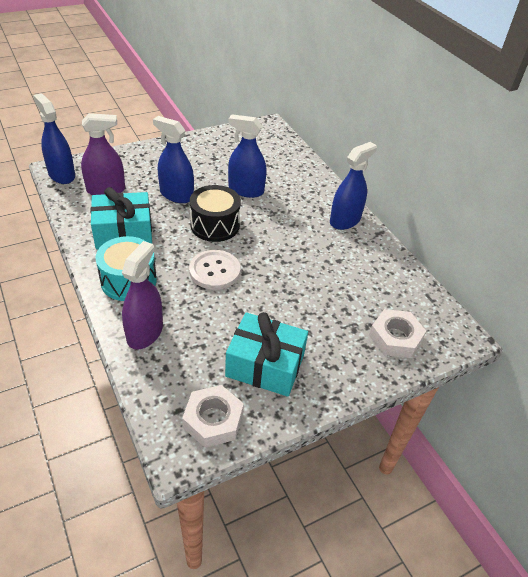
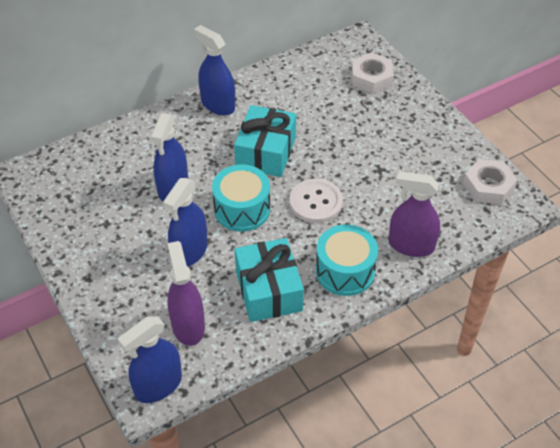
camera: 90 degrees left, 5 degrees up
(215, 225) = (242, 209): black drum -> turquoise drum
(265, 365) = (424, 157): turquoise gift -> turquoise gift (266, 152)

